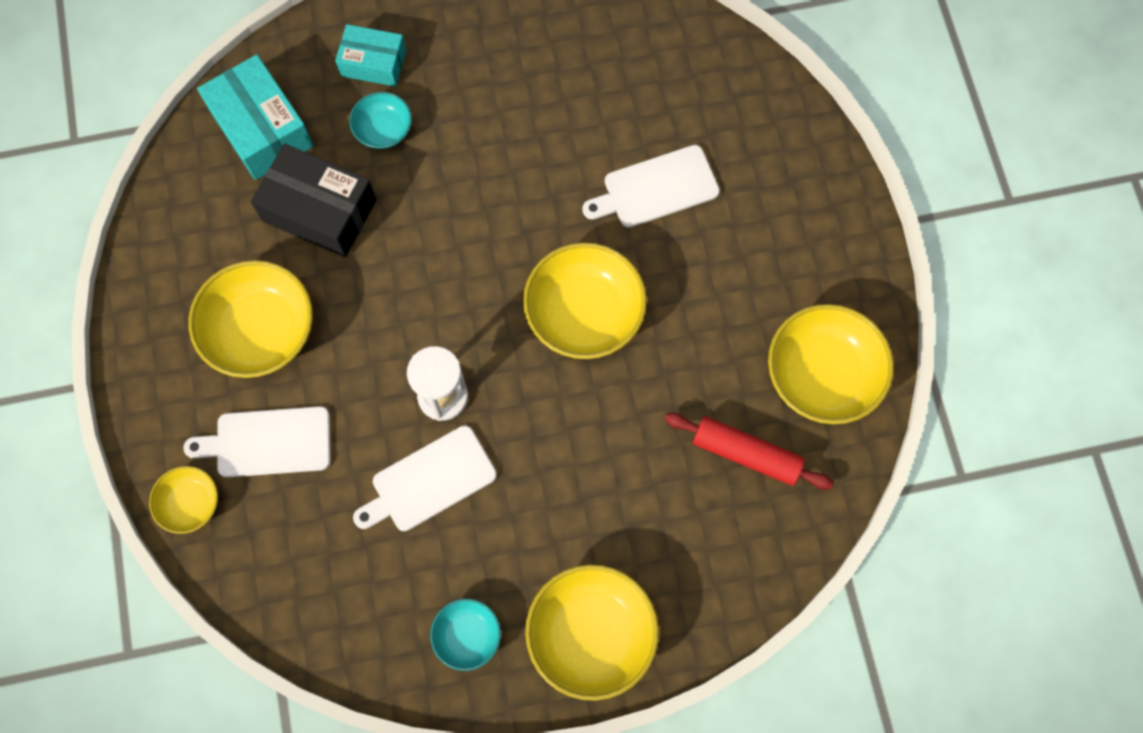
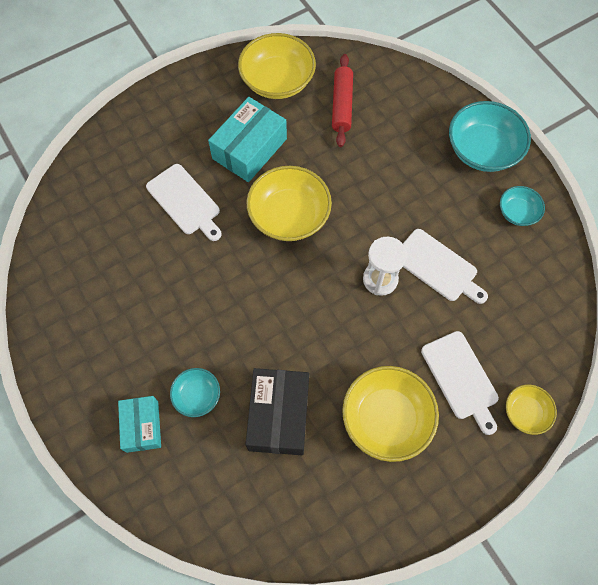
camera: 110 degrees left, 5 degrees down
(261, 129) = (226, 490): turquoise box -> turquoise box (249, 149)
(591, 634) = (482, 150): yellow bowl -> turquoise bowl

